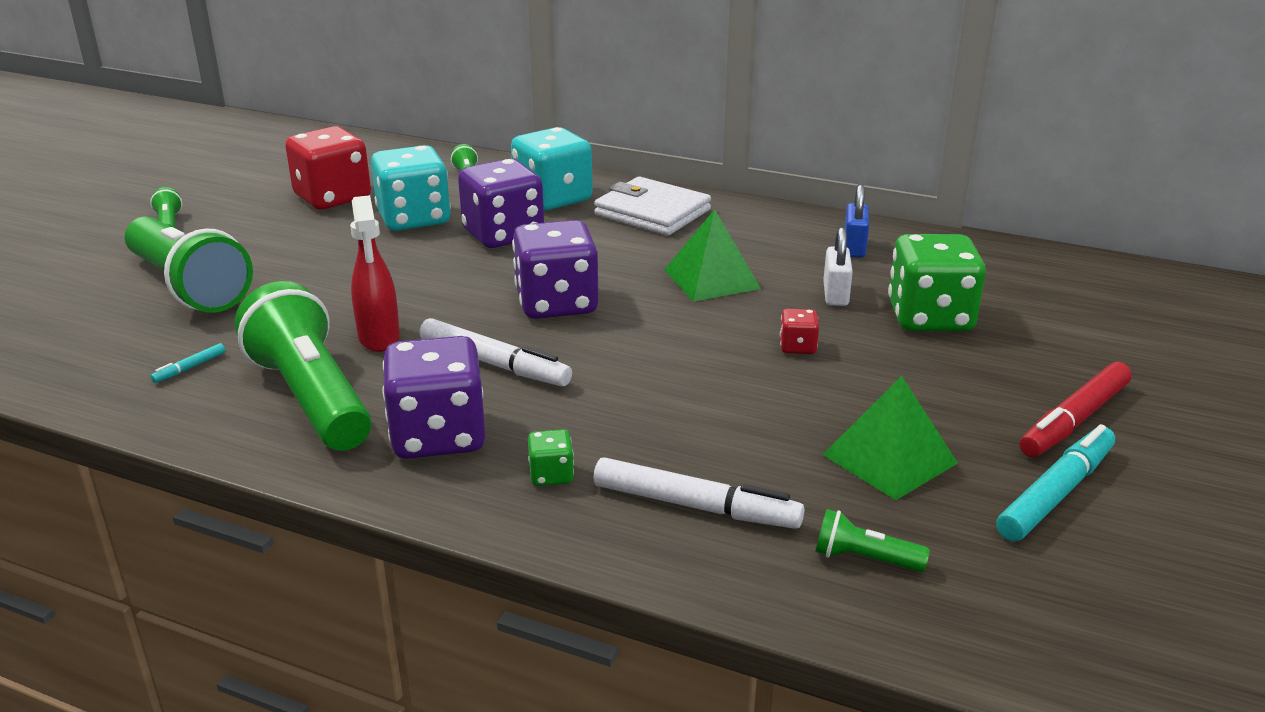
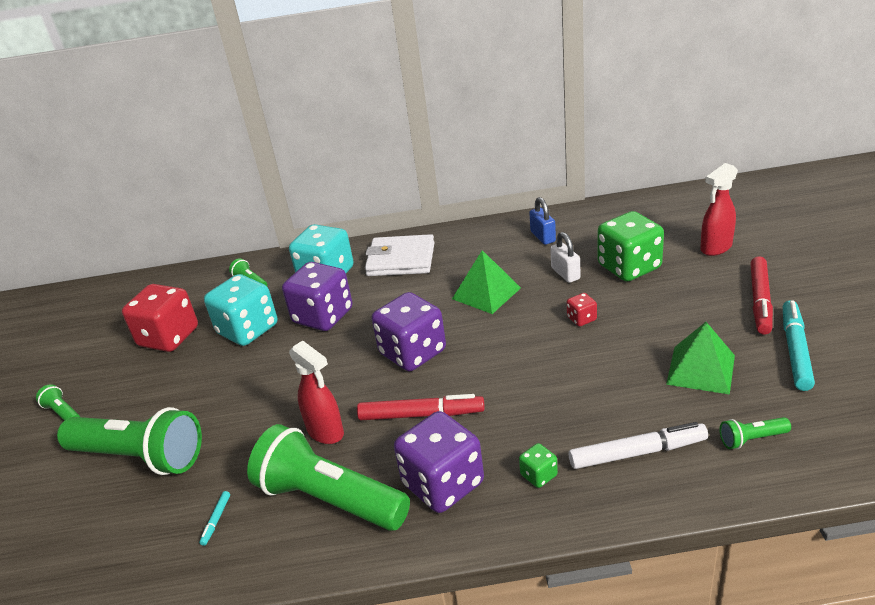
camera: 25 degrees left, 5 degrees up
(494, 364) = (421, 415): white marker -> red marker
(1083, 340) = (715, 248): none -> red spray bottle

